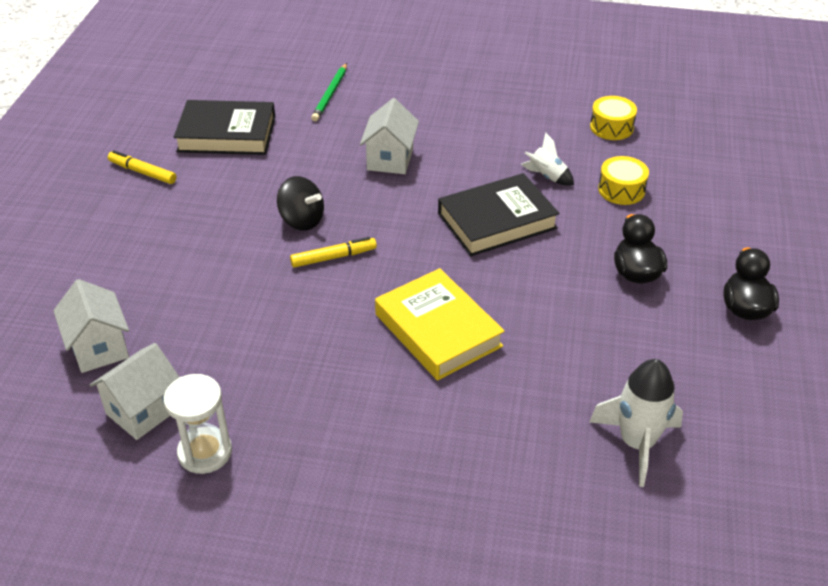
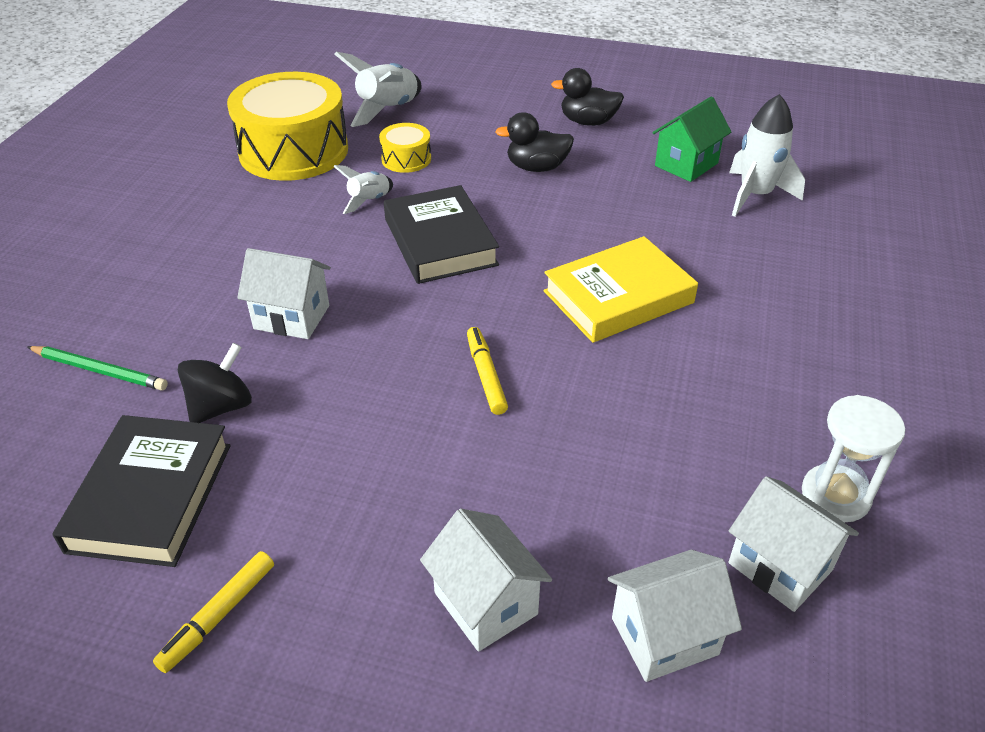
camera: 85 degrees left, 0 degrees up
(135, 269) = (485, 603): none -> white house
(302, 220) = (403, 405): black spinning top -> black spinning top (221, 406)
(611, 127) = (294, 151): yellow drum -> yellow drum, size x2.20
(683, 387) = (686, 164): none -> green house
(706, 170) = (388, 110): none -> white rocket

